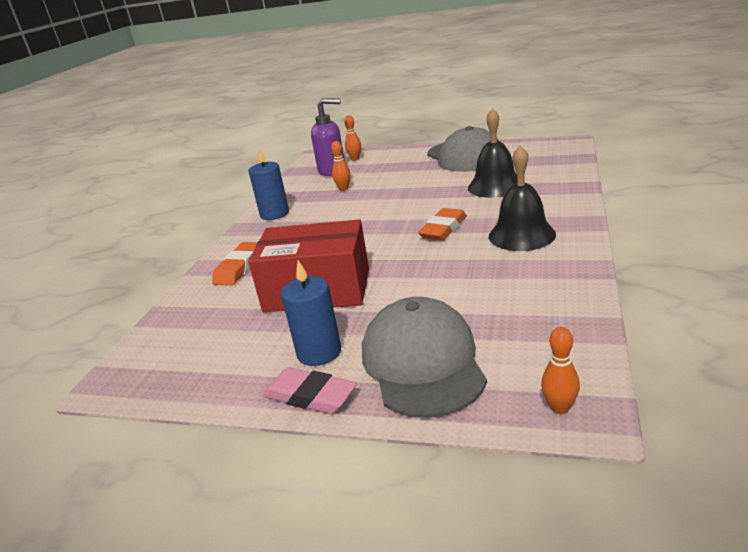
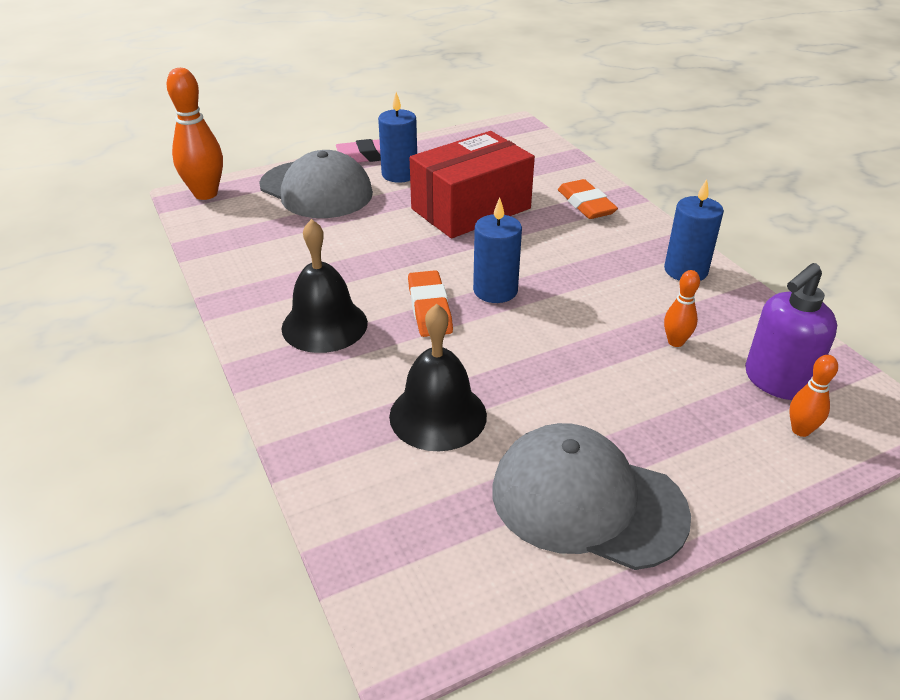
camera: 135 degrees right, 10 degrees up
(390, 229) = (495, 290): none -> blue candle
(559, 408) = (205, 194): orange bowling pin -> orange bowling pin, size x1.92

